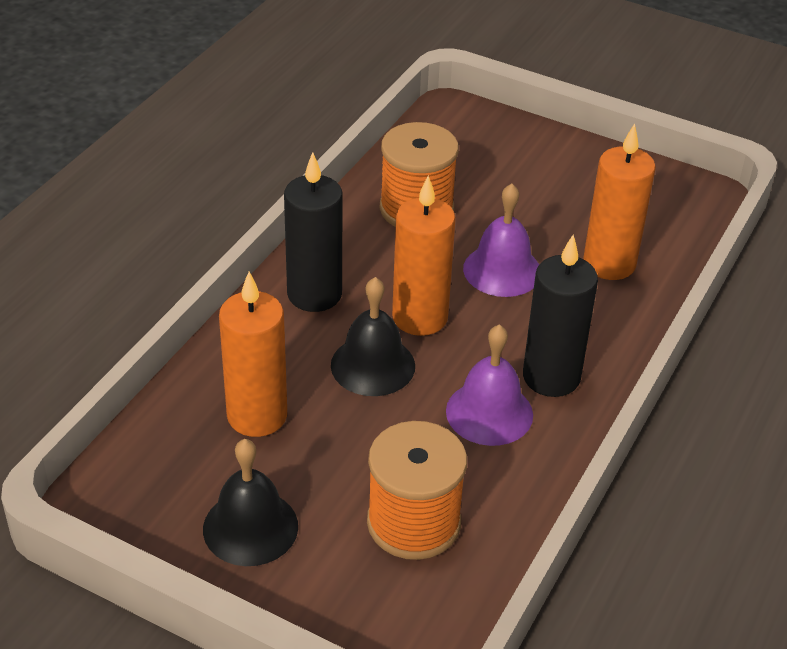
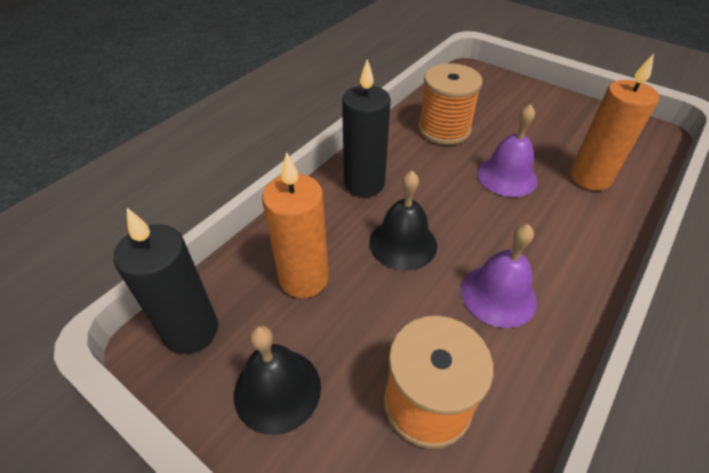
camera: 10 degrees right, 5 degrees up
(420, 317) = (442, 207): orange candle -> none
(551, 377) = (550, 267): black candle -> black candle (191, 330)

